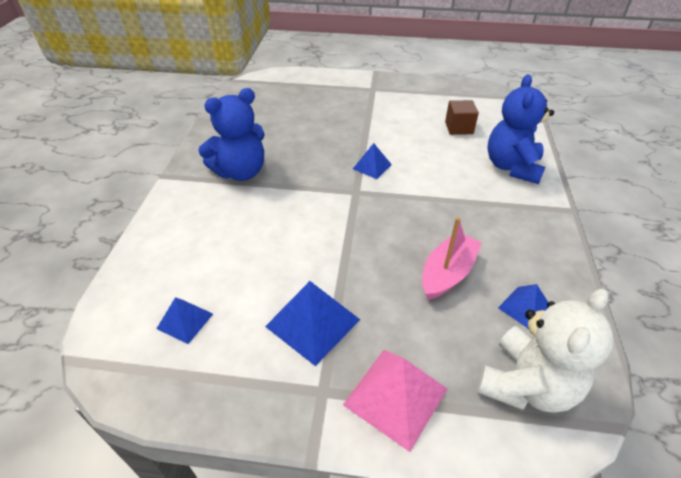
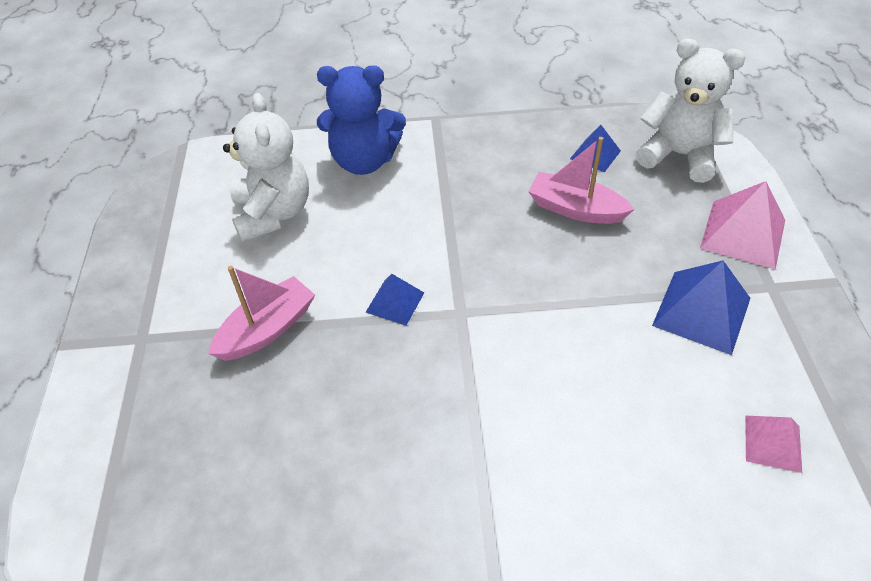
camera: 100 degrees left, 5 degrees up
(185, 321) = (773, 443): blue pyramid -> pink pyramid
(241, 172) = (454, 486): blue teddy bear -> none
(366, 122) = (267, 329): none -> pink boat
(459, 128) = (273, 213): brown cube -> white teddy bear

